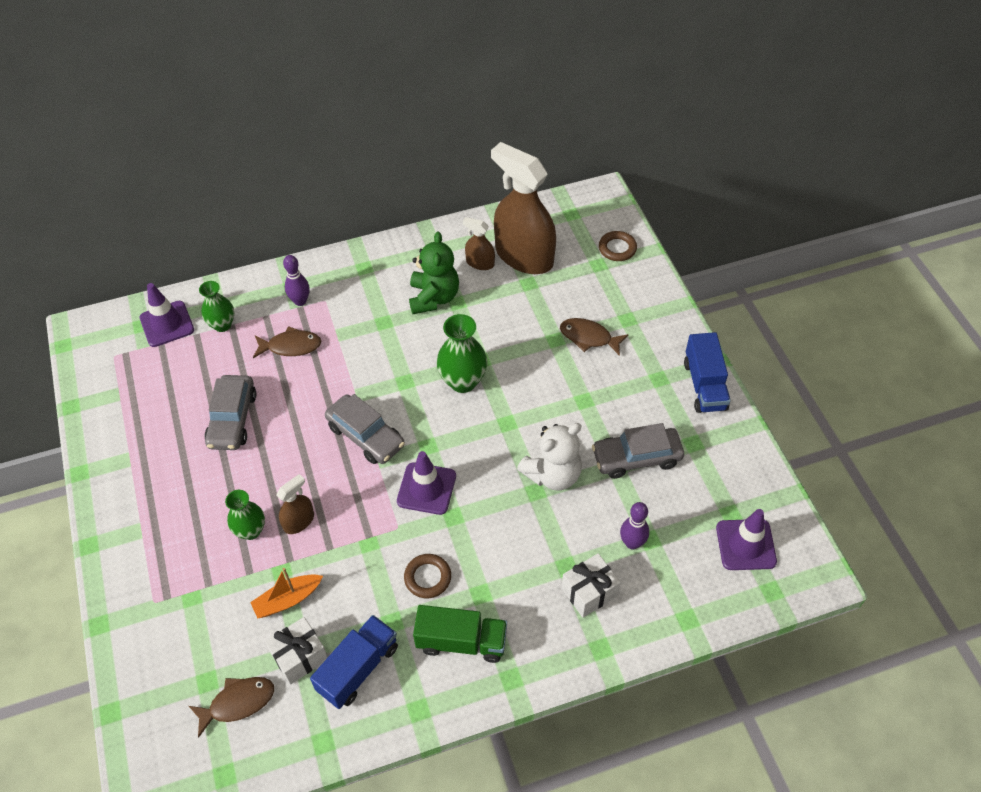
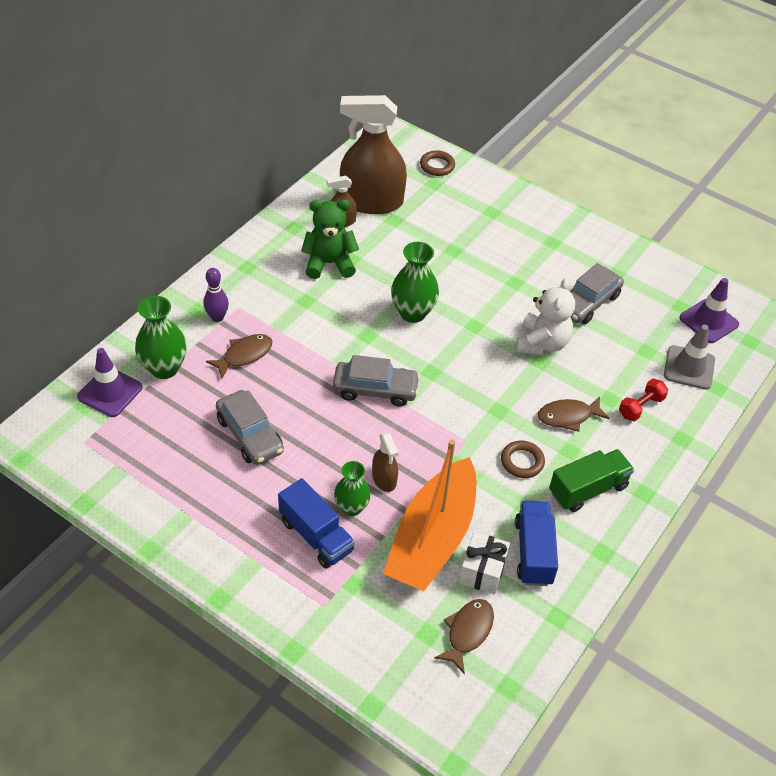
camera: 40 degrees left, 5 degrees down
(222, 325) = (164, 368): green vase -> green vase, size x1.50
(287, 599) = (432, 538): orange boat -> orange boat, size x2.25
(299, 521) = (384, 479): brown spray bottle -> brown spray bottle turned 150 degrees clockwise
(426, 488) = (460, 402): purple traffic cone -> none
(434, 298) = (329, 263): green teddy bear -> green teddy bear turned 60 degrees counterclockwise
(589, 337) = (476, 237): brown fish -> brown fish (568, 416)
(589, 592) = (641, 407): white gift -> red dumbbell
(632, 543) = (638, 359): purple bowling pin -> none
(677, 581) = (689, 368): none -> grey traffic cone
(704, 385) = (587, 232): blue truck -> blue truck (316, 536)

